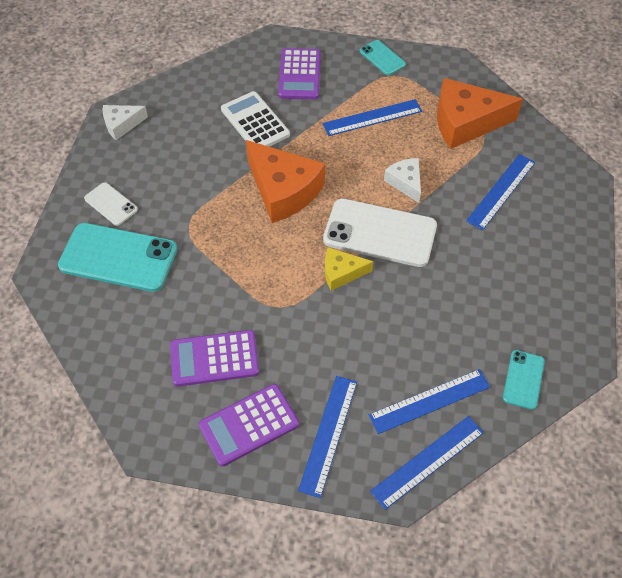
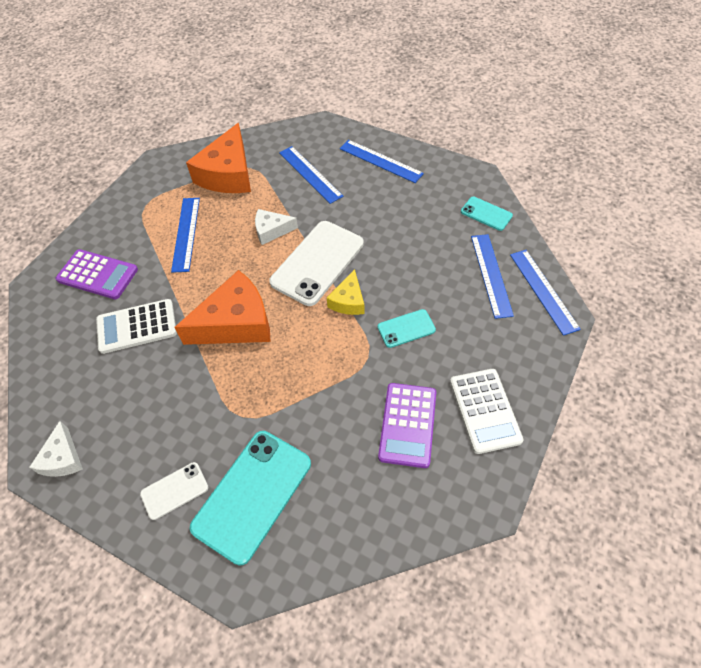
camera: 70 degrees left, 0 degrees up
(249, 425) = (485, 410): purple calculator -> white calculator
(328, 434) = (507, 351): blue ruler -> blue ruler (381, 161)
(382, 58) = (119, 207): turquoise phone -> turquoise phone (406, 328)

